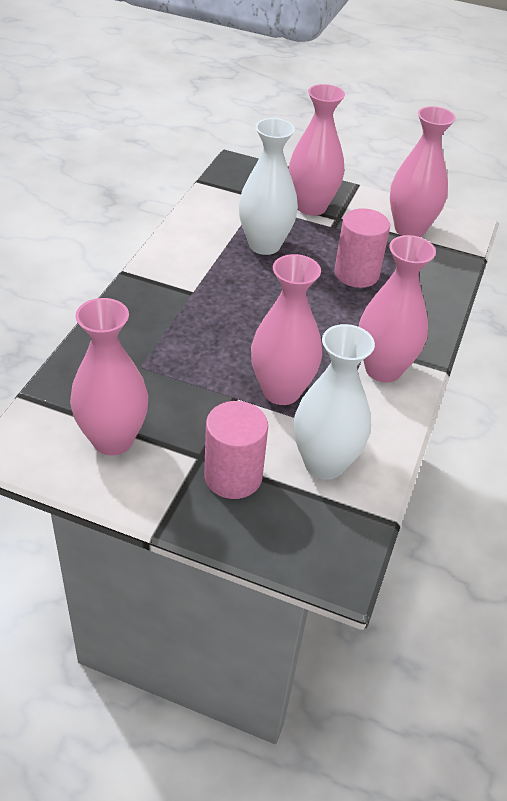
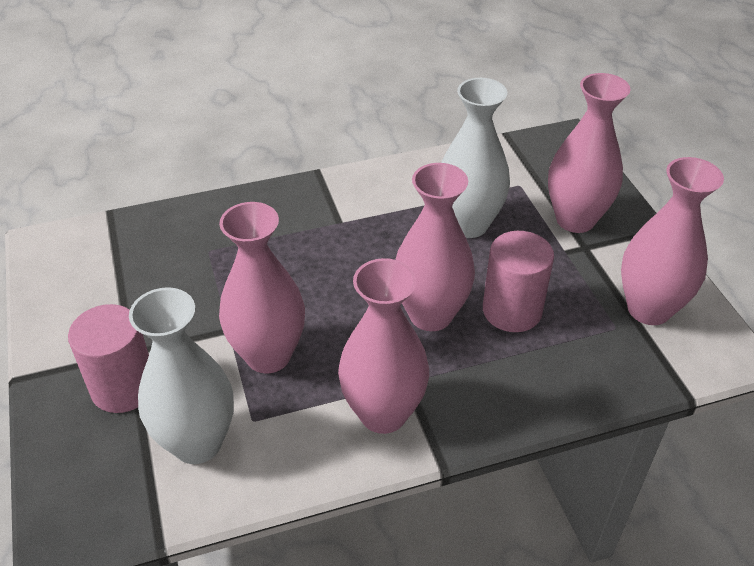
camera: 55 degrees right, 0 degrees up
(113, 439) = (103, 288): pink vase -> pink vase (430, 315)

